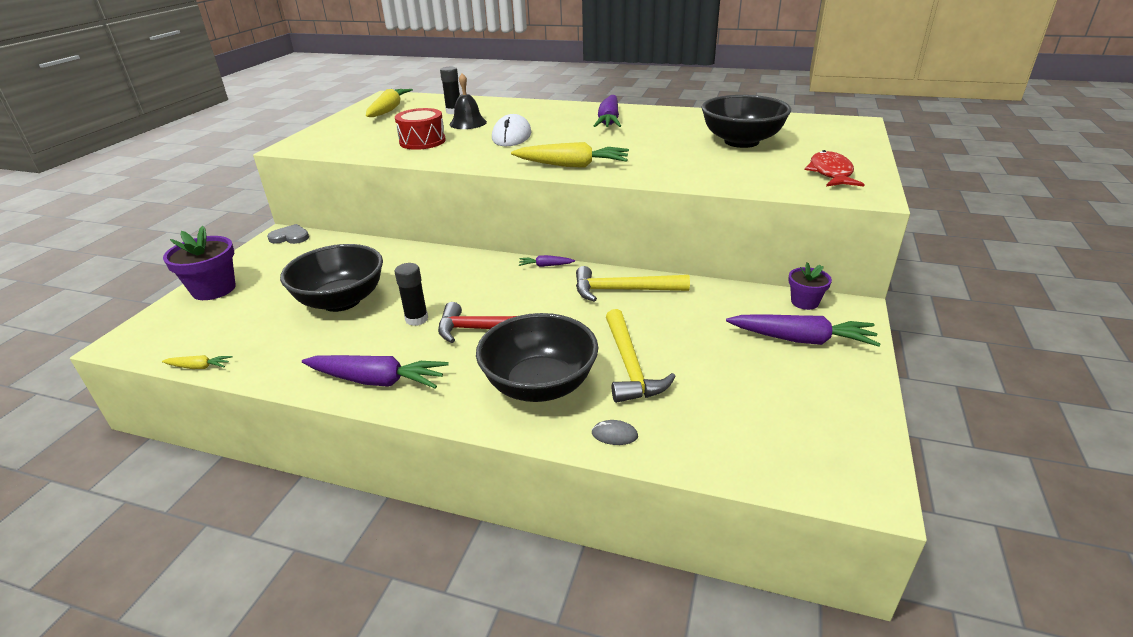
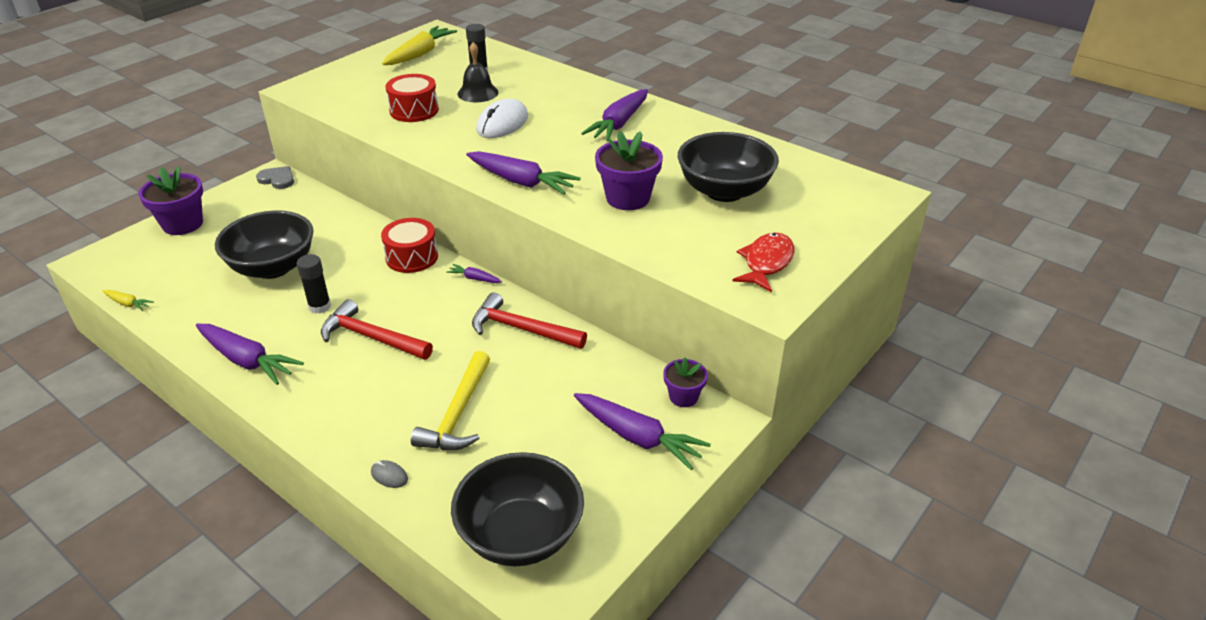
camera: 20 degrees right, 5 degrees up
(473, 264) = (412, 257): none -> red drum
(540, 385) = (368, 408): black bowl -> black bowl (520, 535)
(572, 165) = (521, 182): yellow carrot -> purple carrot
(623, 290) = (521, 329): yellow hammer -> red hammer
(673, 159) = (628, 198): none -> purple flower pot

